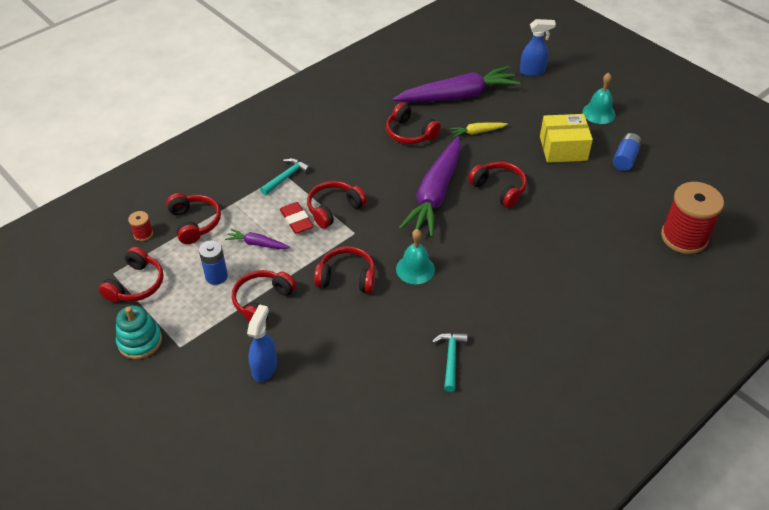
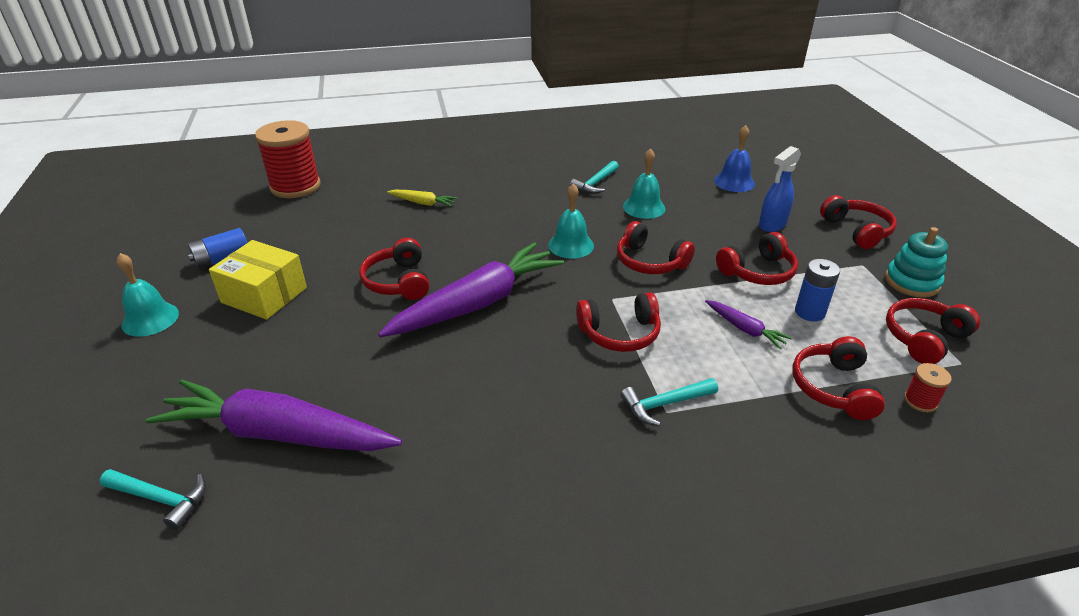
camera: 150 degrees left, 10 degrees down
(296, 220) = (679, 338): red eraser -> none
(320, 426) = (734, 182): none -> blue bell
(386, 342) = (644, 207): none -> turquoise bell
(410, 133) = (423, 398): red headphones -> red headphones (856, 231)
(471, 62) = (160, 499): none -> turquoise hammer
(477, 132) = (331, 359): yellow carrot -> yellow carrot (423, 203)
(532, 71) = (108, 426): blue spray bottle -> none

